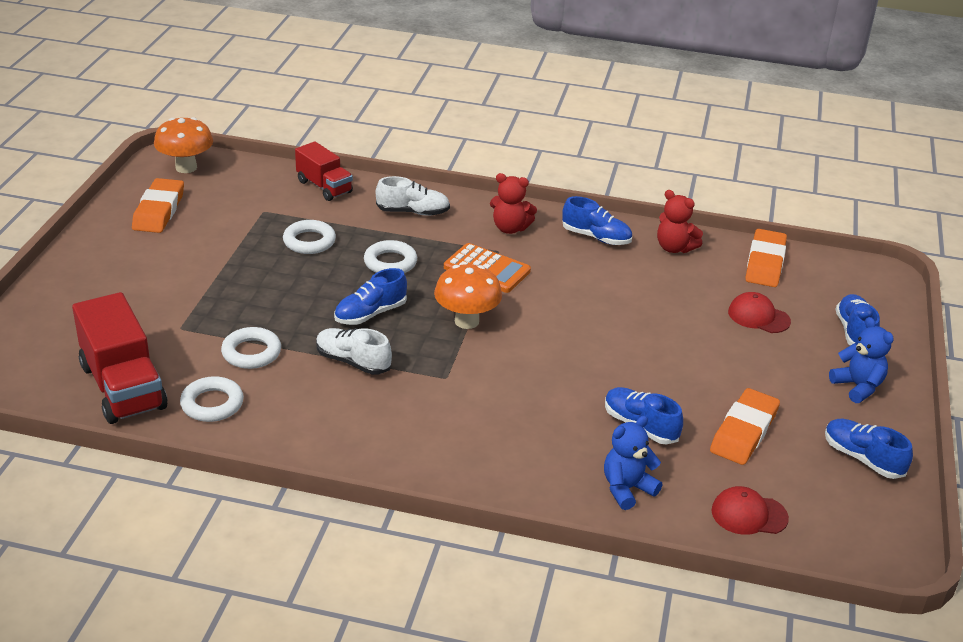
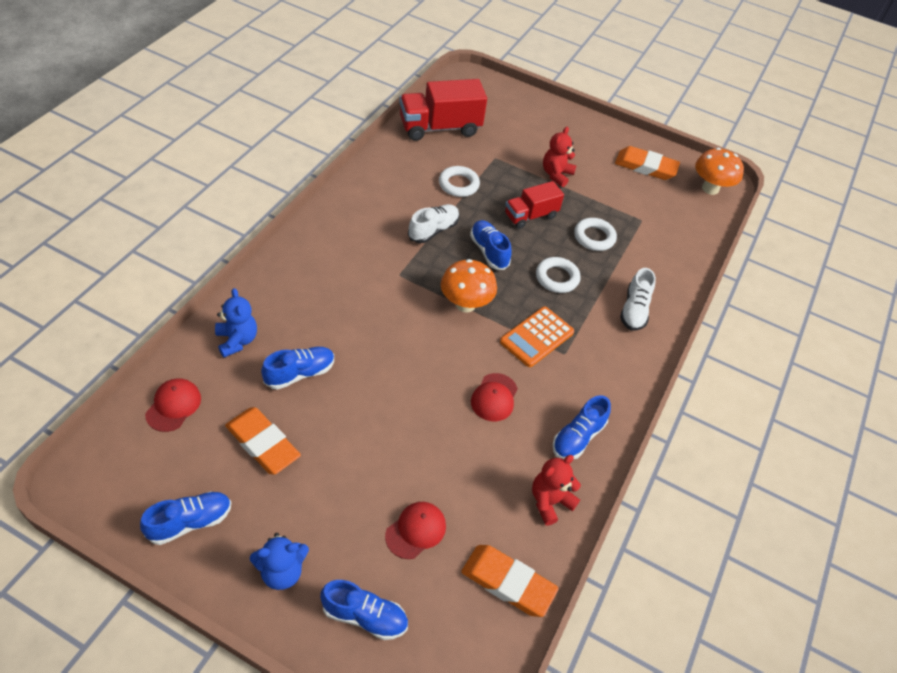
camera: 100 degrees right, 15 degrees up
(212, 404) = (410, 160): white ring -> none
(324, 187) = (679, 262): red truck -> red truck (530, 216)
(510, 228) = (601, 372): red teddy bear -> red teddy bear (556, 175)
(582, 288) = (494, 397): none -> red cap

